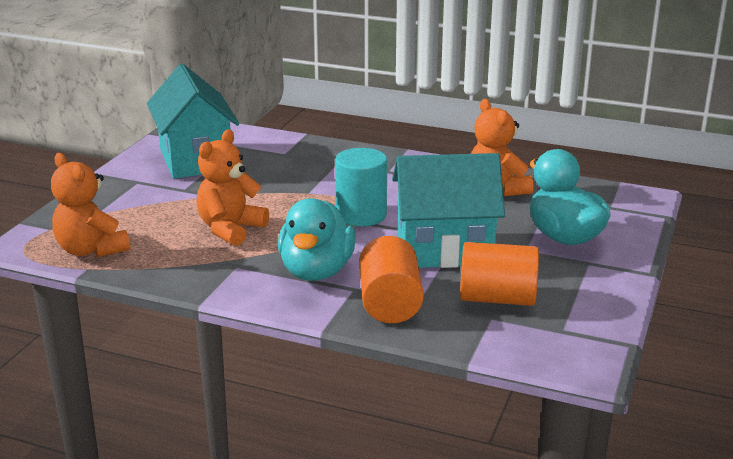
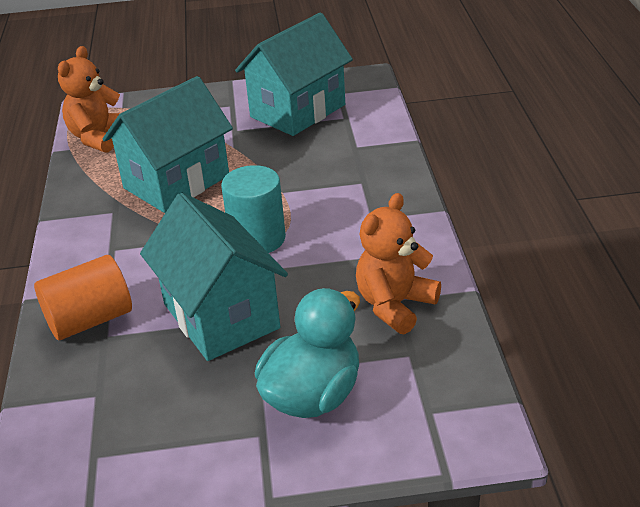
camera: 65 degrees right, 10 degrees up
(230, 229) = (176, 182): orange teddy bear -> turquoise house
(316, 271) = (127, 256): turquoise duck -> none
(497, 298) = (136, 387): orange cylinder -> none

